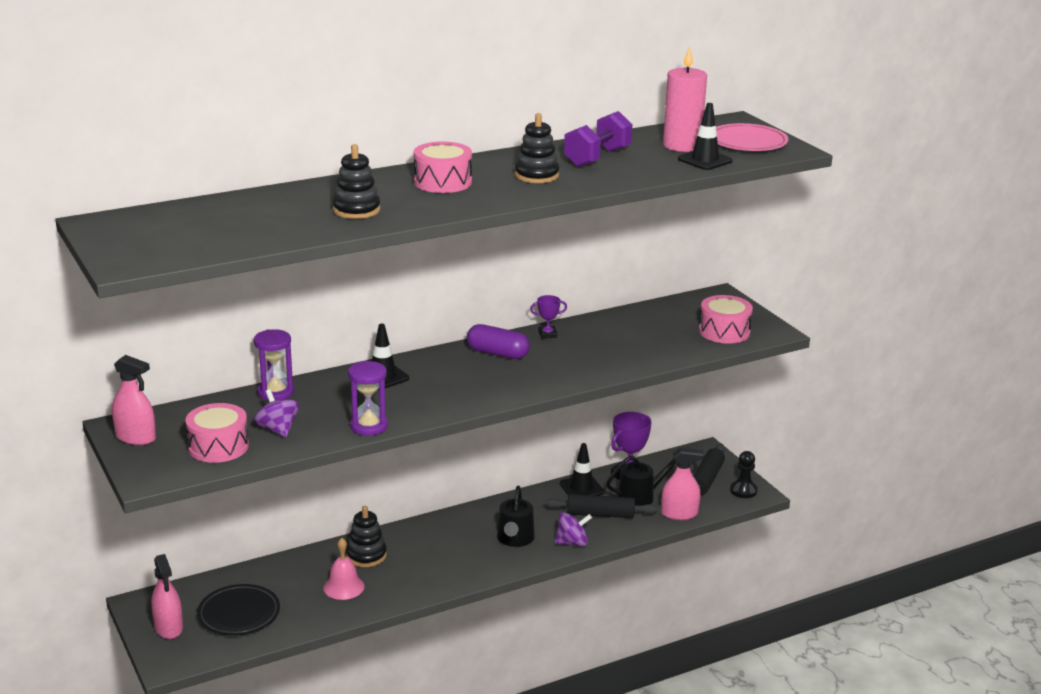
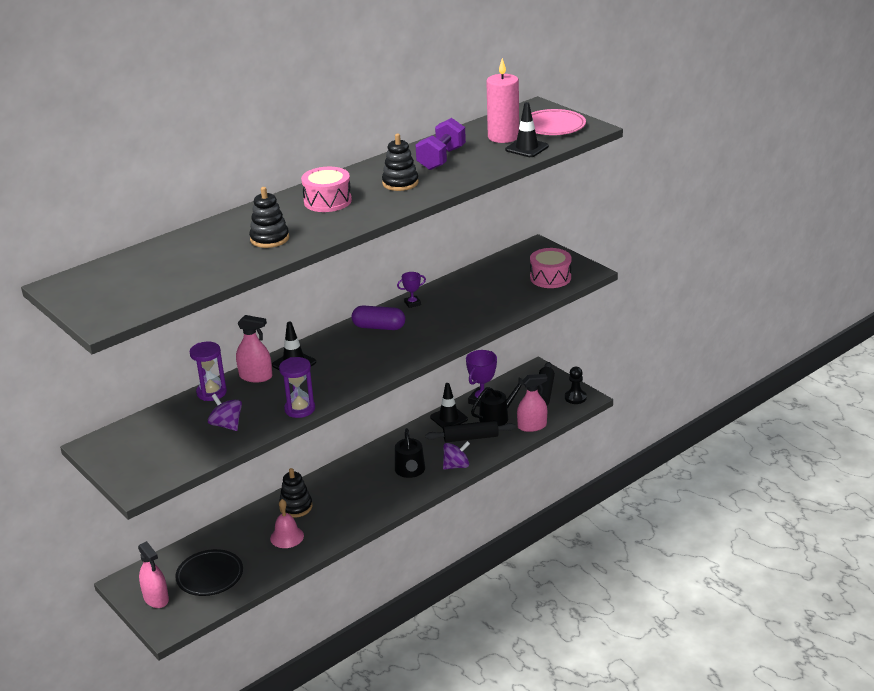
camera: 10 degrees left, 5 degrees up
(135, 437) = (112, 453): pink spray bottle -> pink spray bottle (256, 376)
(218, 446) = (184, 449): pink drum -> none

